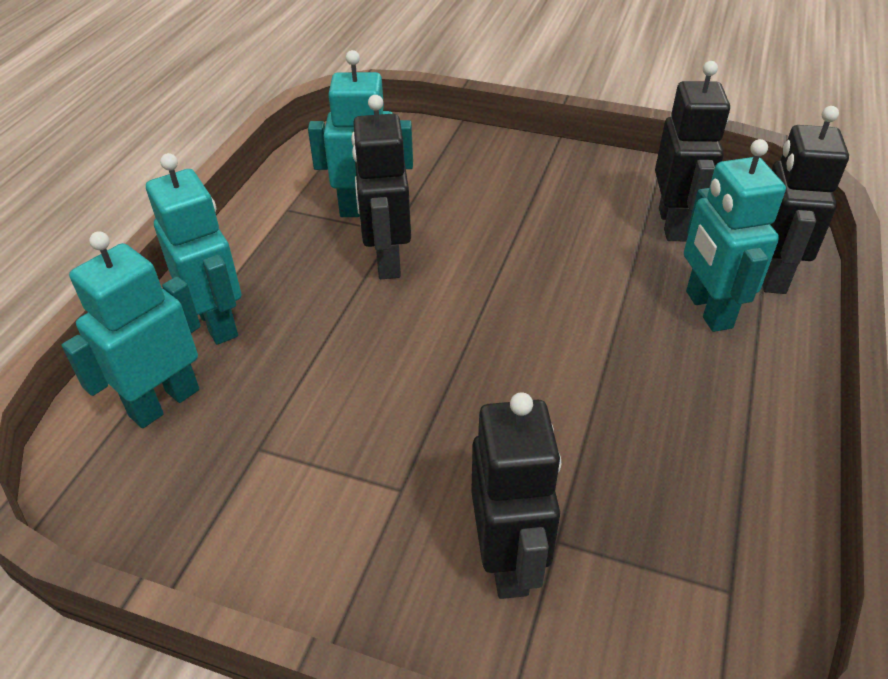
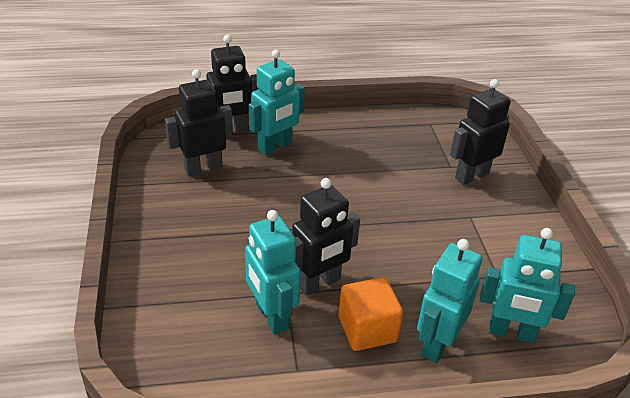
camera: 120 degrees left, 5 degrees down
(289, 273) = (367, 329): none -> orange cube

